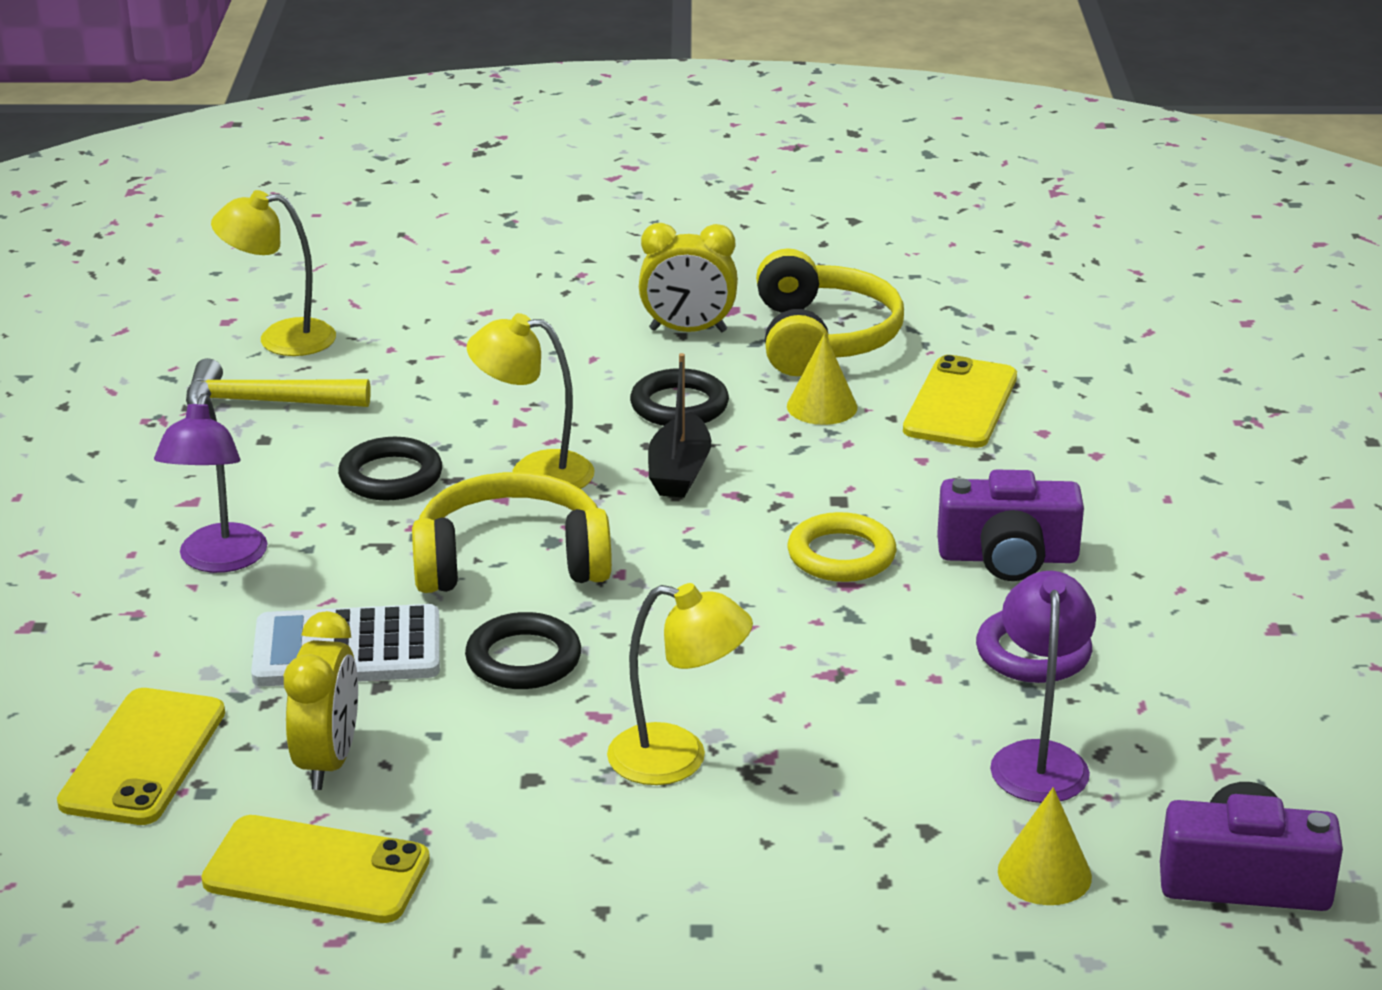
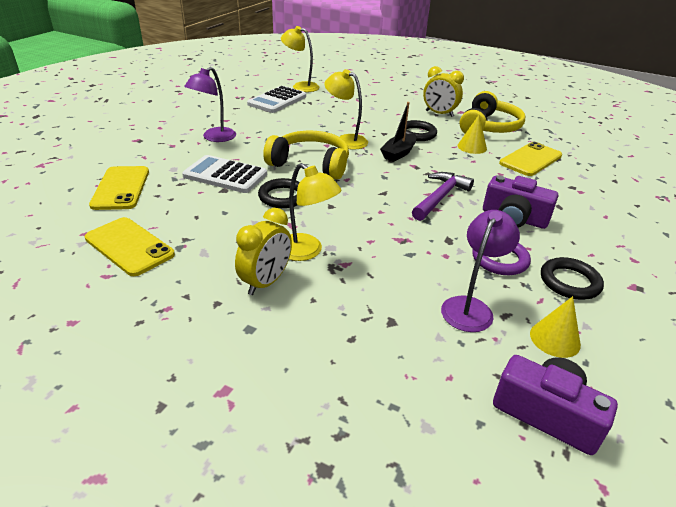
camera: 25 degrees right, 5 degrees up
(143, 757) = (121, 188): yellow phone -> yellow phone turned 45 degrees counterclockwise
(263, 402) = (277, 100): yellow hammer -> white calculator
(328, 762) = (177, 209): yellow clock -> yellow clock (266, 282)
(391, 476) = (295, 129): black ring -> black ring (569, 282)
(841, 555) = (440, 197): yellow ring -> purple hammer
(1044, 873) = (435, 366): yellow cone -> yellow cone (555, 339)

